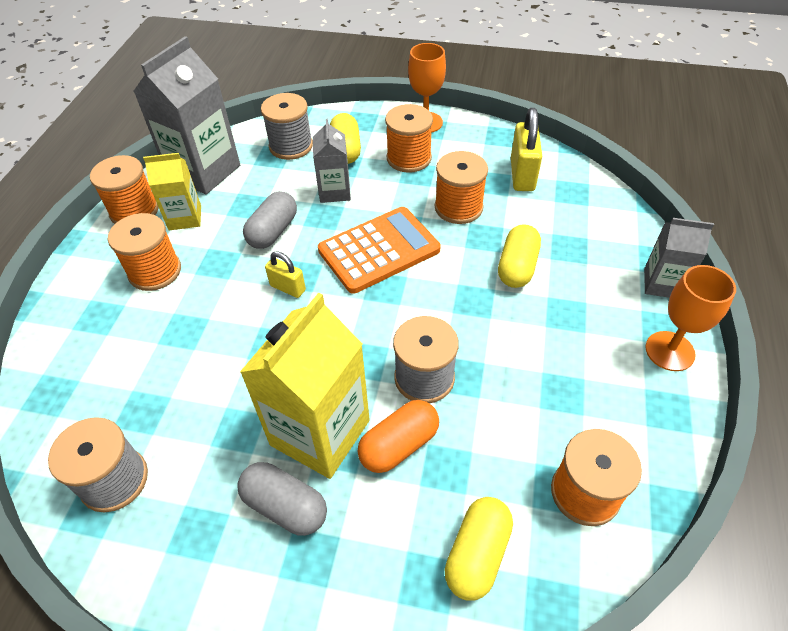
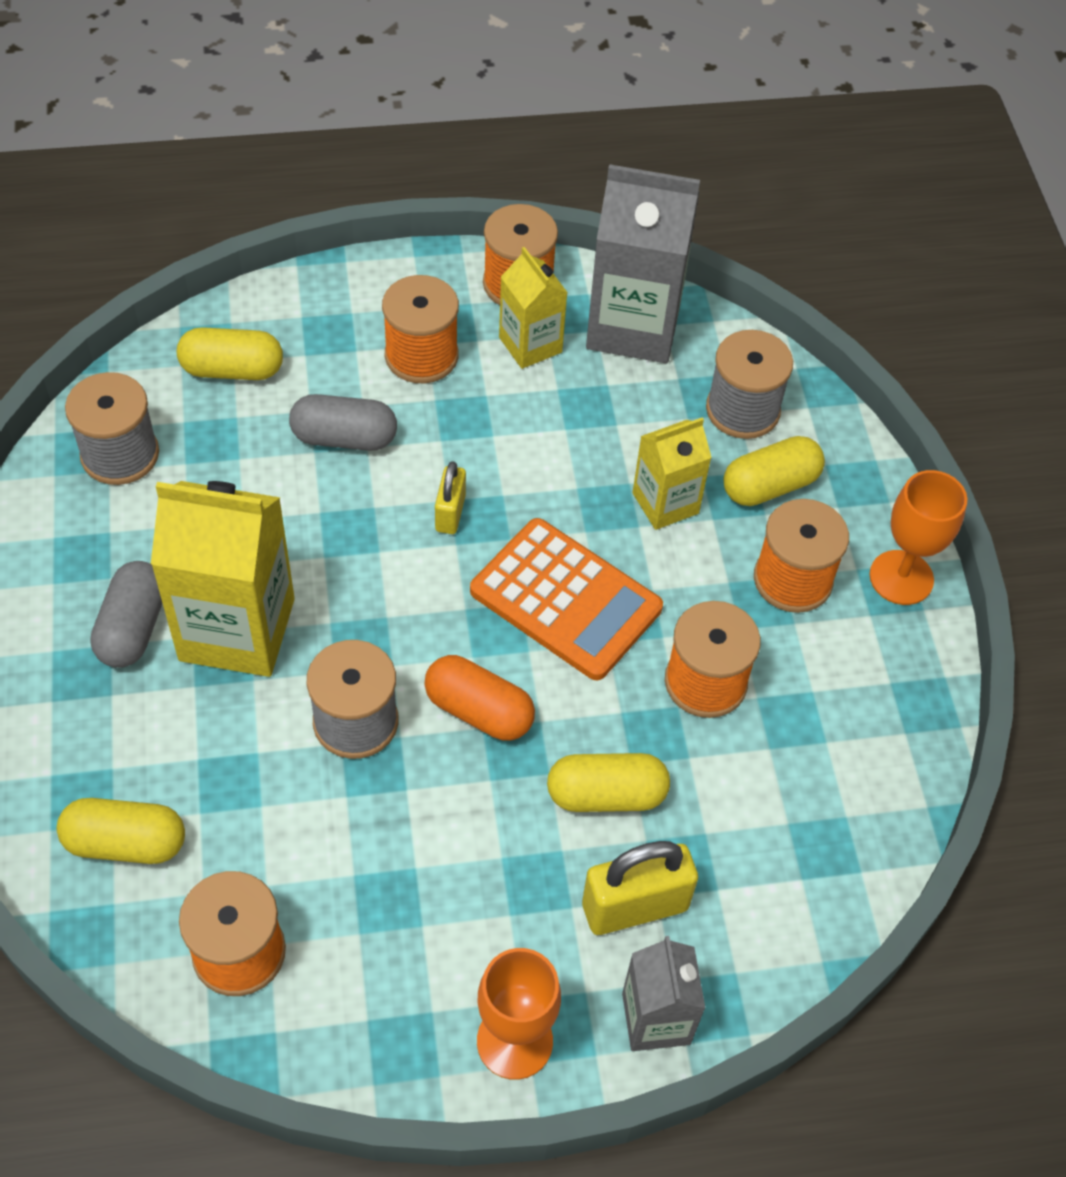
camera: 65 degrees right, 5 degrees up
(87, 382) = (232, 370): none -> yellow capsule
(273, 231) = (548, 457): grey capsule -> grey capsule (344, 438)
(334, 191) = (665, 503): grey carton -> yellow carton
(399, 445) = (245, 720): orange capsule -> orange capsule (479, 711)
(522, 175) = (831, 759): yellow padlock -> yellow padlock (635, 906)

